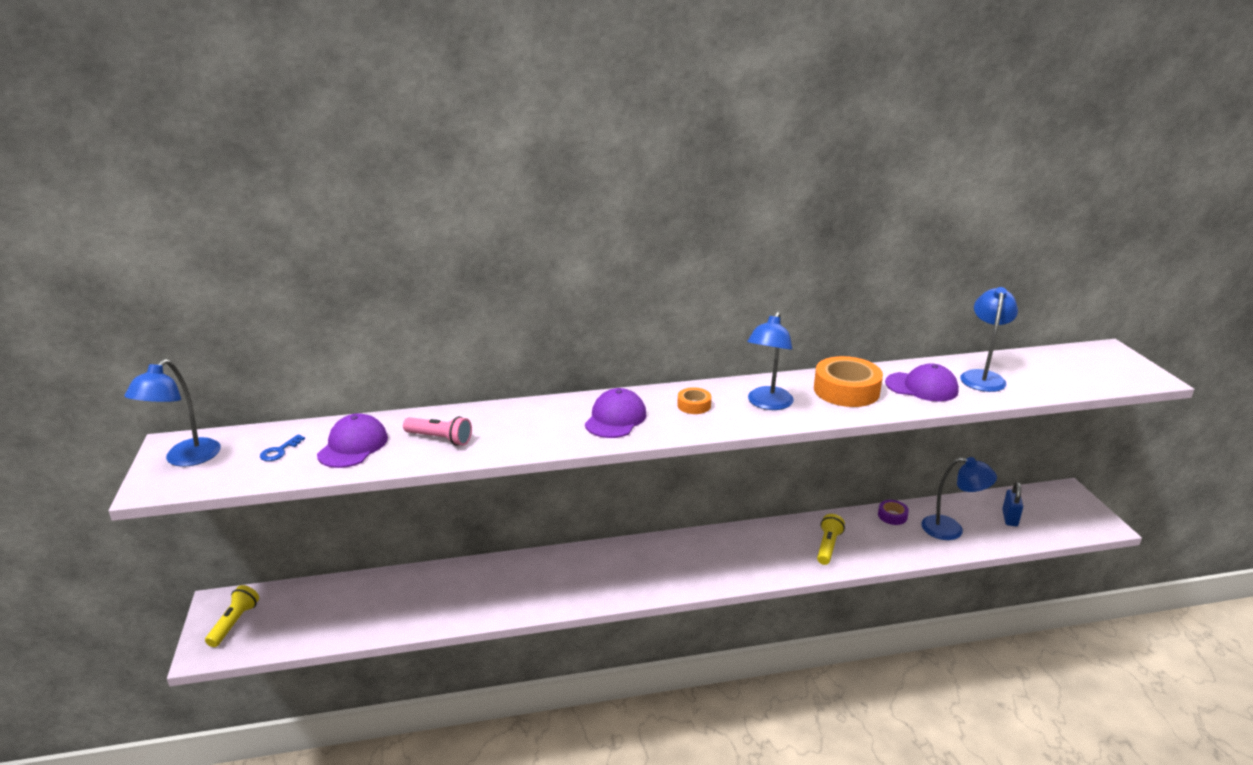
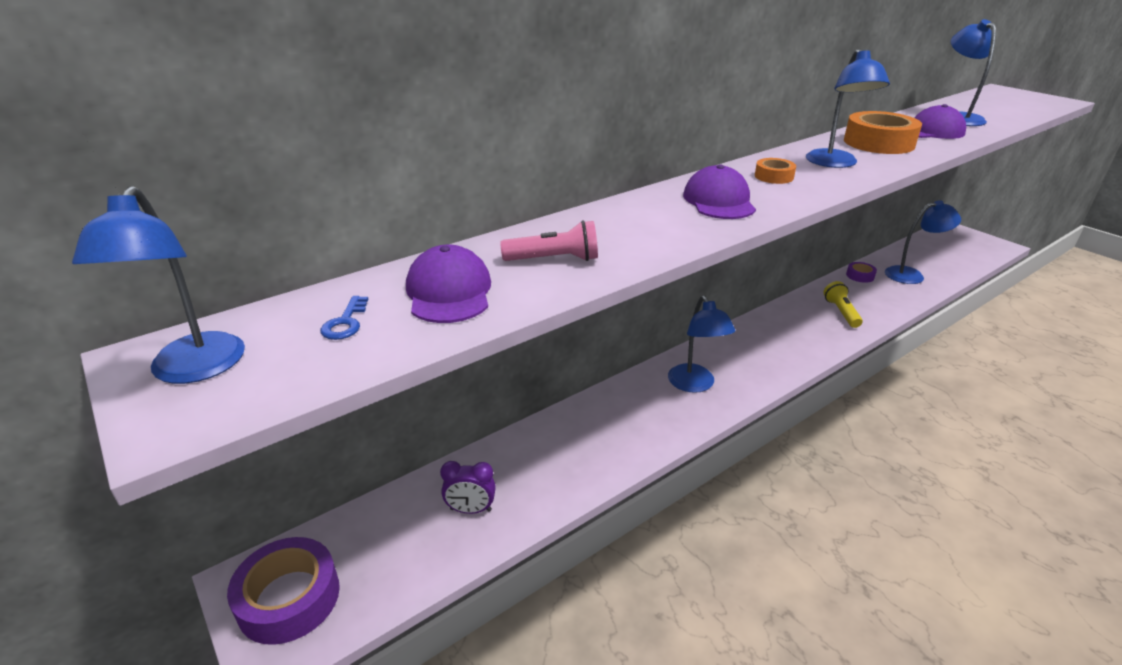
camera: 25 degrees left, 5 degrees up
(234, 623) = (289, 598): yellow flashlight -> purple tape
(377, 608) = (470, 510): none -> purple clock
(622, 571) = (695, 385): none -> blue lamp
(1009, 518) = (938, 256): blue padlock -> none

